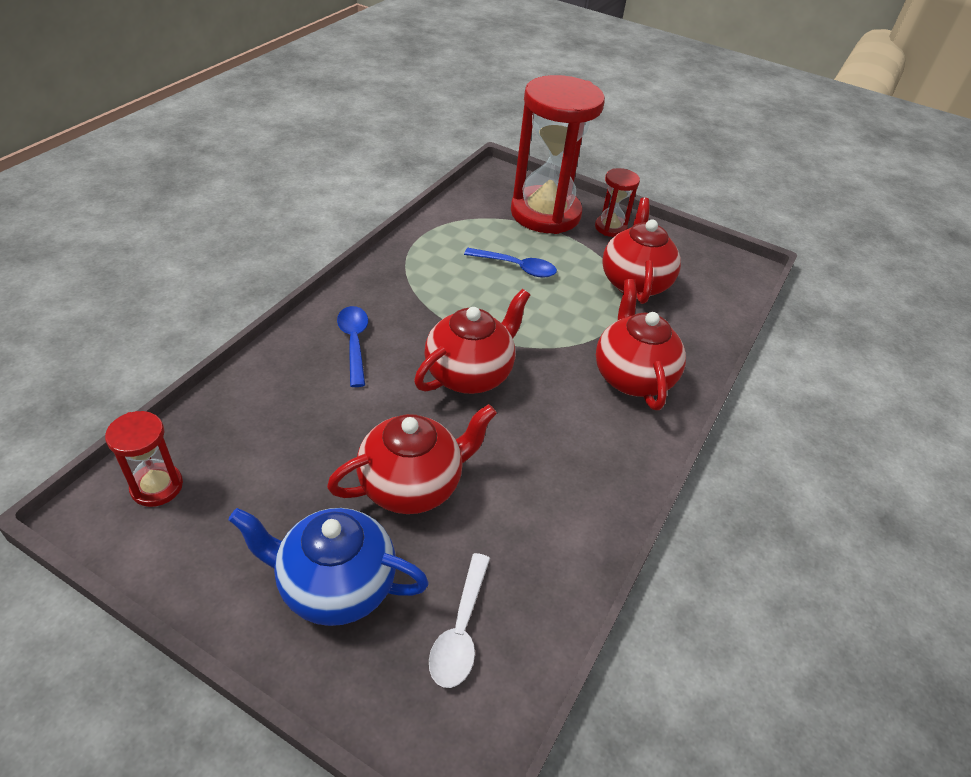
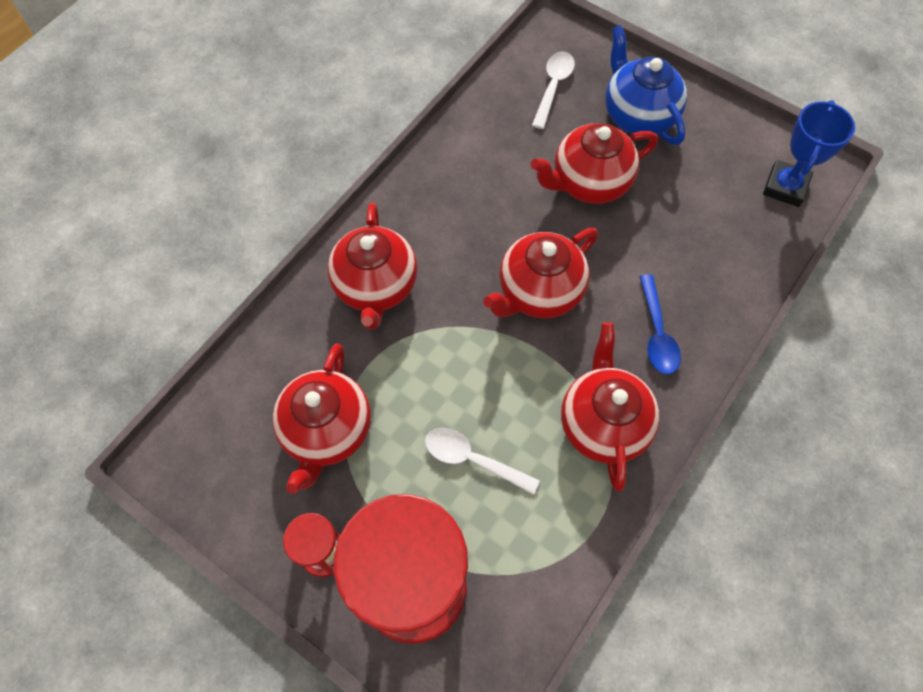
camera: 170 degrees left, 20 degrees up
(157, 486) = (785, 187): red hourglass -> blue trophy
(335, 585) = (637, 115): blue teapot -> blue teapot turned 135 degrees counterclockwise
(411, 286) = (603, 423): none -> red teapot
(516, 267) = (472, 459): blue spoon -> white spoon

